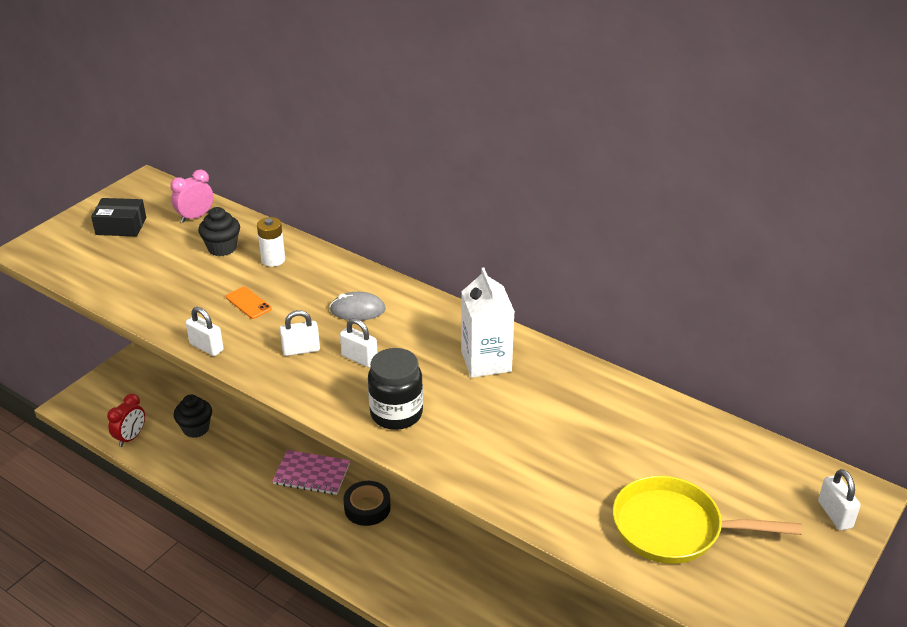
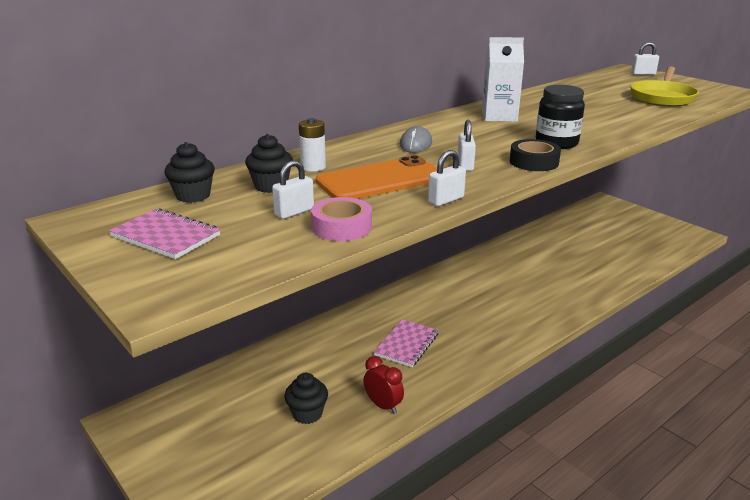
camera: 75 degrees left, 10 degrees down
(121, 226) = (166, 236): black box -> pink notebook
(131, 437) = (295, 468): red clock -> red clock (383, 405)
(143, 299) = (342, 227): none -> pink tape
(195, 217) = (193, 196): pink clock -> black cupcake
(248, 303) = (381, 180): orange phone -> orange phone, size x2.36
(359, 358) = (484, 148): white padlock -> white padlock (294, 212)
(367, 508) = (457, 320): black tape -> black tape (534, 162)

